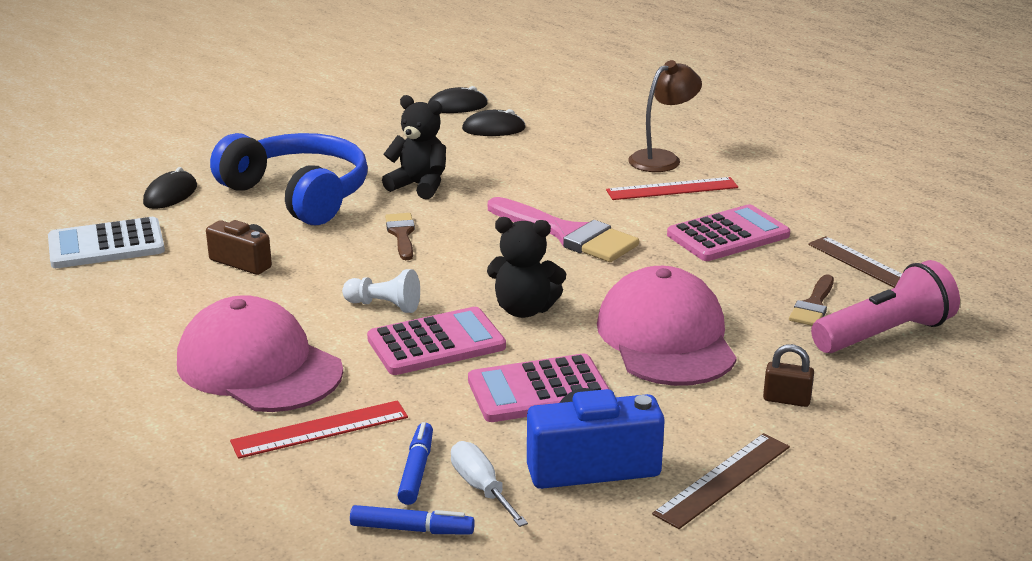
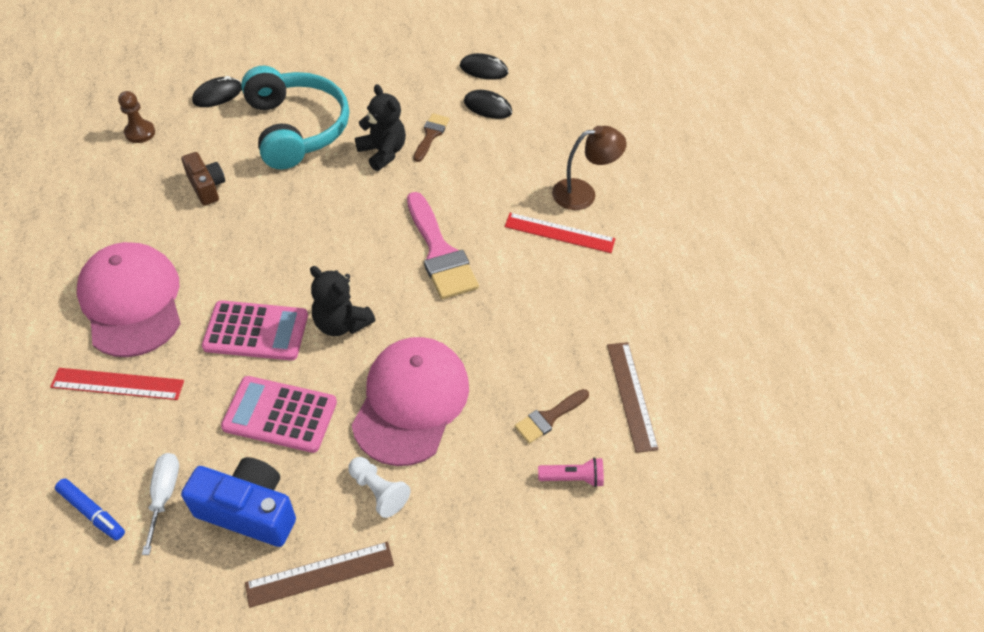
camera: 25 degrees right, 25 degrees up
(106, 245) = (140, 132): white calculator -> brown pawn
(298, 195) = (296, 129): blue headphones -> turquoise headphones
(384, 306) = (255, 275): white pawn -> white pawn (378, 491)
(401, 234) = (328, 202): brown brush -> brown brush (431, 135)
(416, 470) = (140, 456): blue marker -> none
(728, 235) = (555, 306): pink calculator -> none
(786, 399) = (437, 513): brown padlock -> none
(884, 334) = (572, 478): pink flashlight -> pink flashlight, size x0.51

